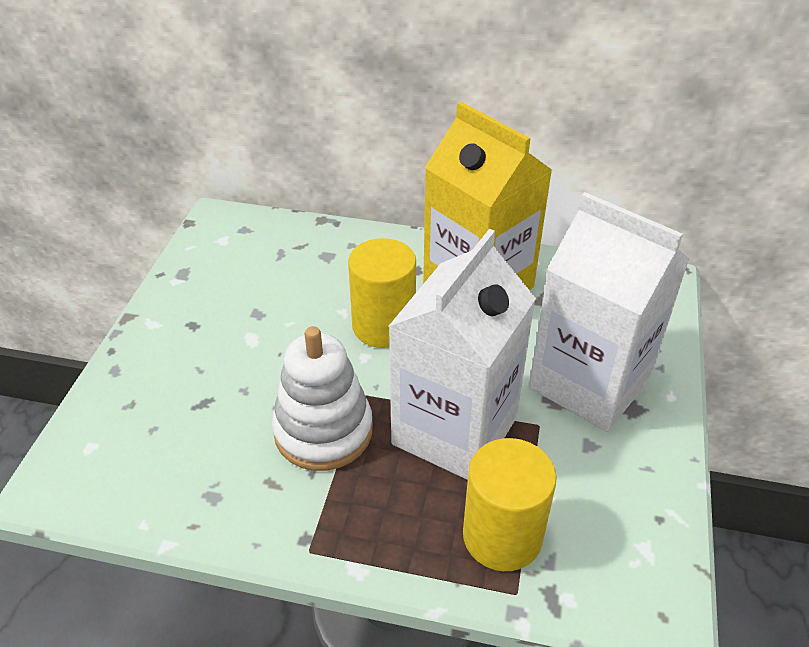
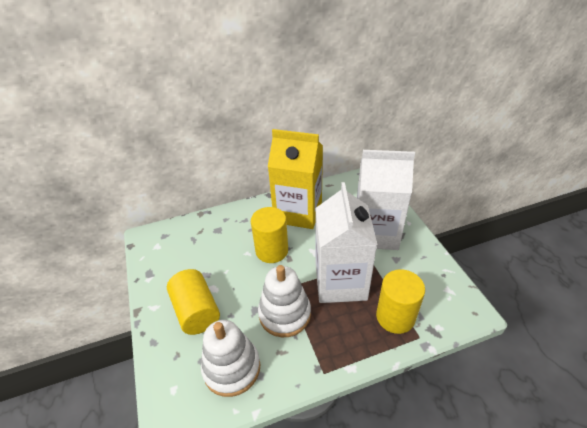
camera: 30 degrees left, 0 degrees up
(185, 464) = (231, 368): none -> white stacking toy
(202, 358) = (196, 311): none -> yellow cylinder

